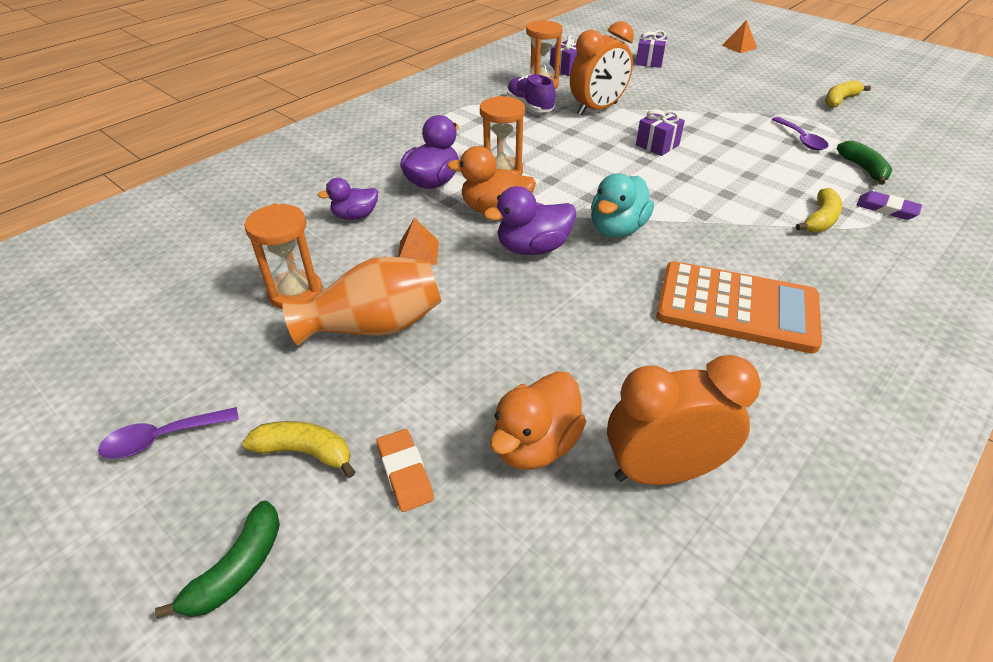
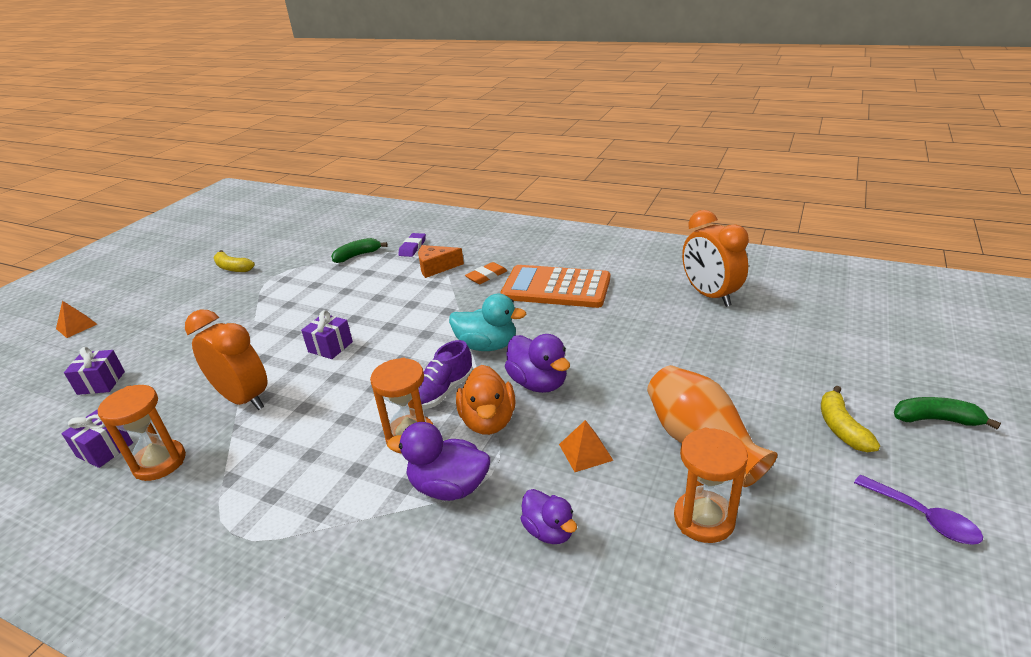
camera: 105 degrees left, 10 degrees down
(405, 473) = (805, 378): orange eraser -> orange eraser (486, 276)
(529, 106) = (231, 457): purple shoe -> purple shoe (442, 392)
(535, 444) = (734, 336): orange duck -> none
(736, 308) = (556, 288): orange calculator -> orange calculator turned 75 degrees counterclockwise
(801, 139) = (310, 280): purple spoon -> none
(820, 220) = (436, 267): yellow banana -> orange cheese

